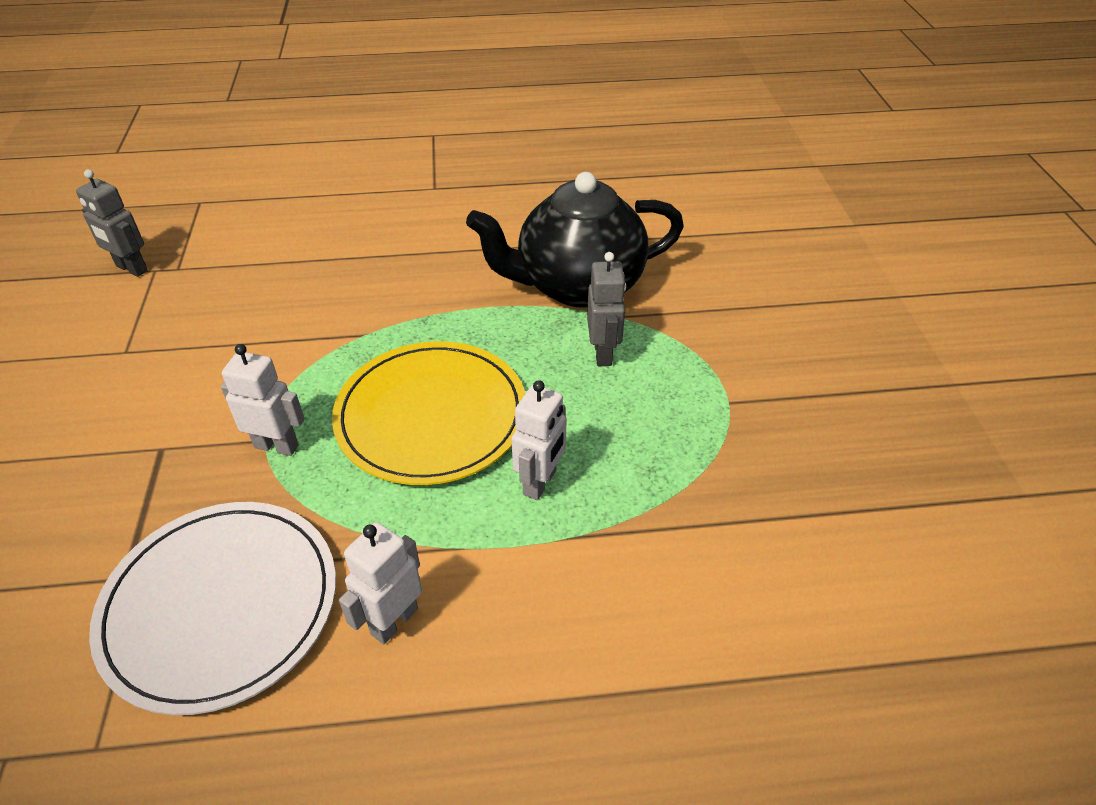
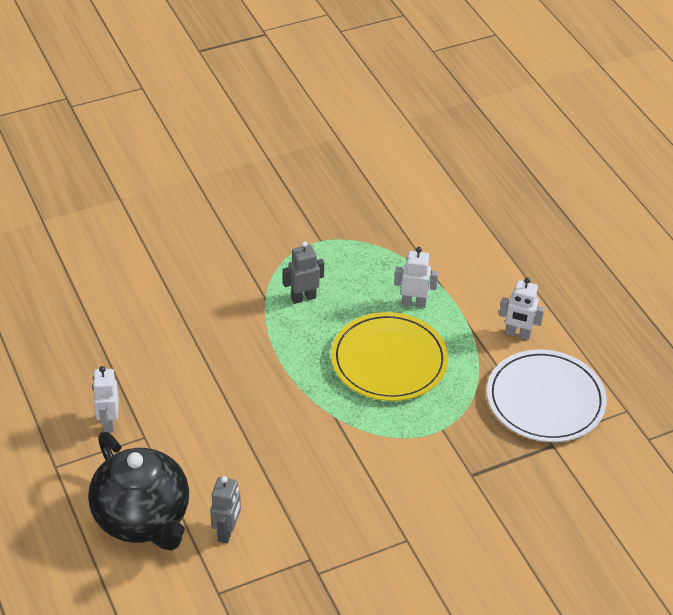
camera: 110 degrees left, 0 degrees up
(131, 268) = (322, 589): grey robot -> grey robot (227, 532)
(277, 446) = (443, 421): white robot -> white robot (108, 422)
(578, 286) = (241, 322): black teapot -> black teapot (142, 518)

